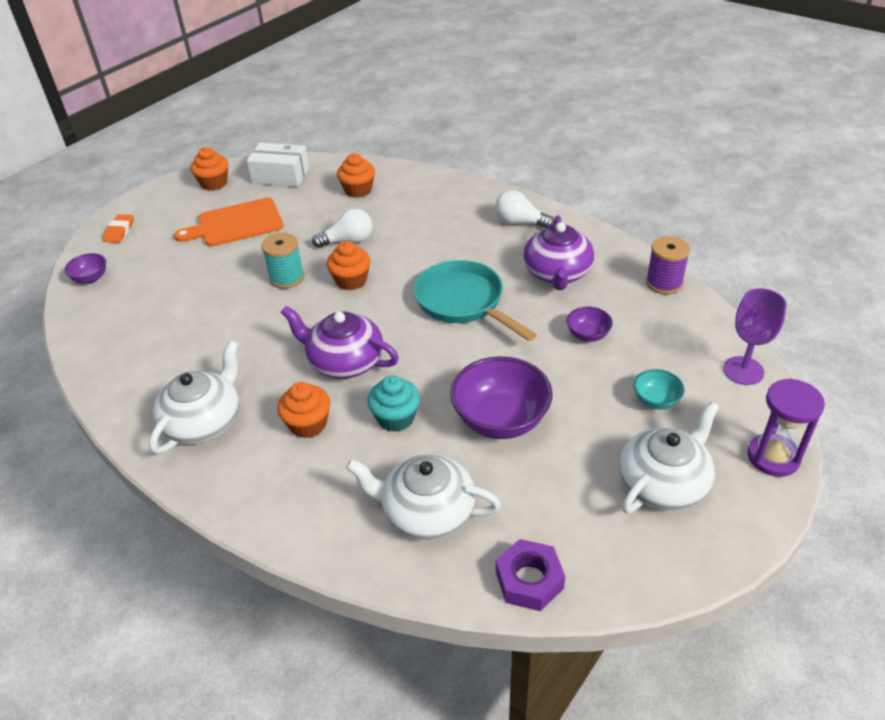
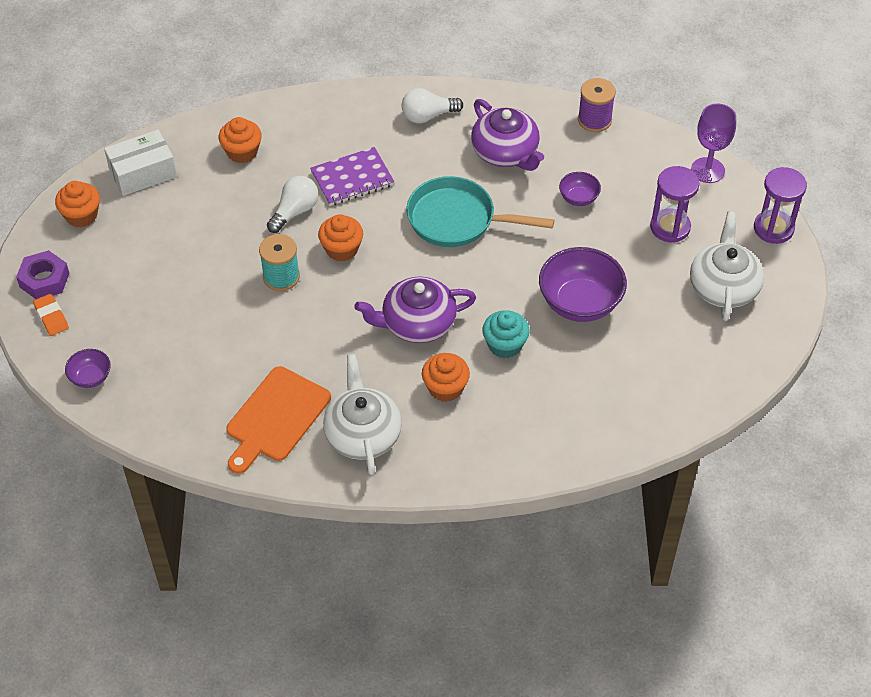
camera: 40 degrees left, 10 degrees up
(235, 224) = (163, 248): orange cutting board -> orange cutting board (275, 418)
(414, 238) = (352, 179): none -> purple notebook
(426, 512) = (595, 398): white teapot -> none
(529, 580) = (698, 400): purple nut -> purple nut (44, 280)
(656, 400) = (670, 227): turquoise bowl -> purple hourglass

